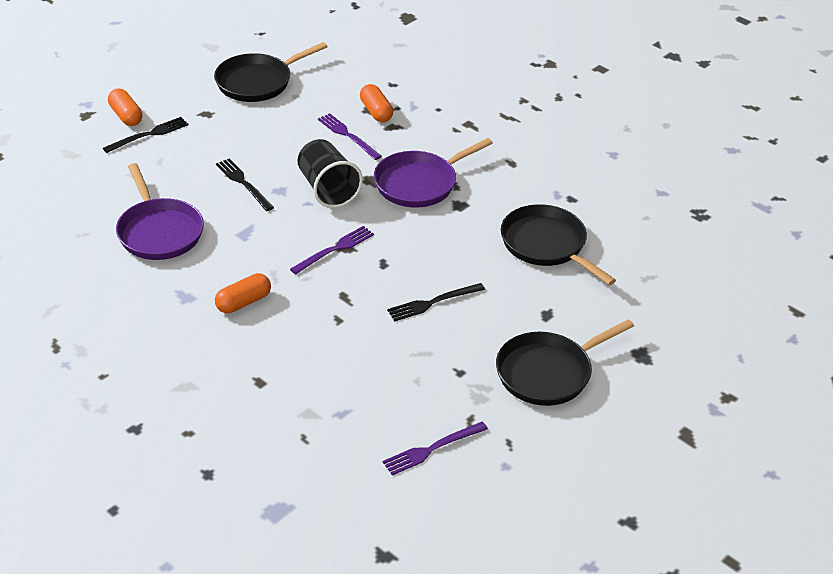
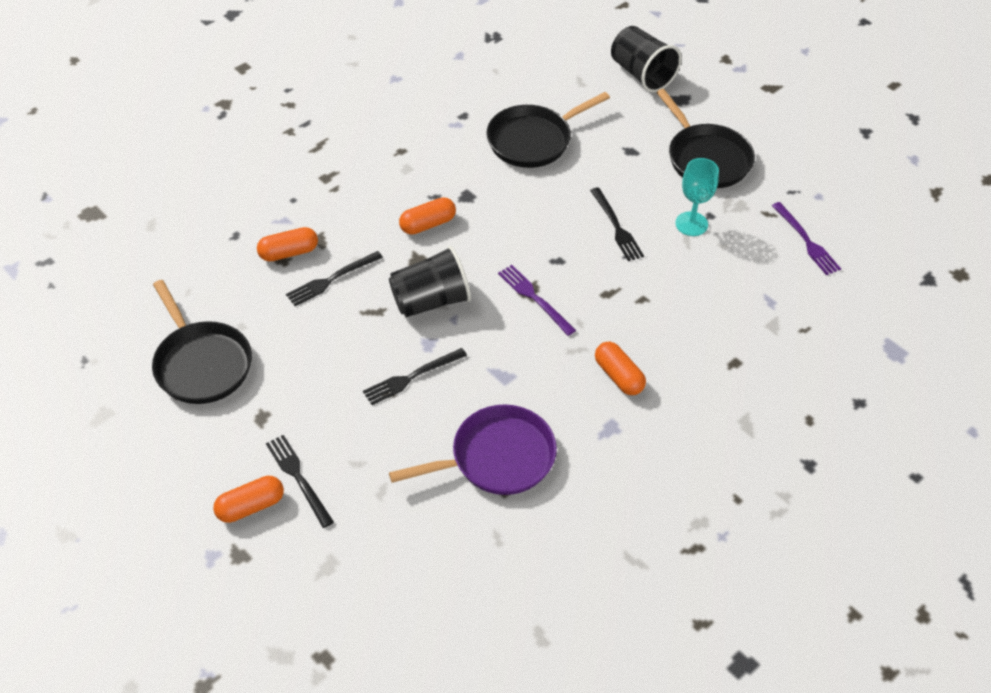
camera: 85 degrees left, 10 degrees up
(348, 136) = (332, 279): purple fork -> black fork
(419, 183) = (428, 224): purple pan -> orange capsule
(445, 357) = (691, 224): none -> turquoise goblet
(675, 324) = (641, 74): none -> black cup

